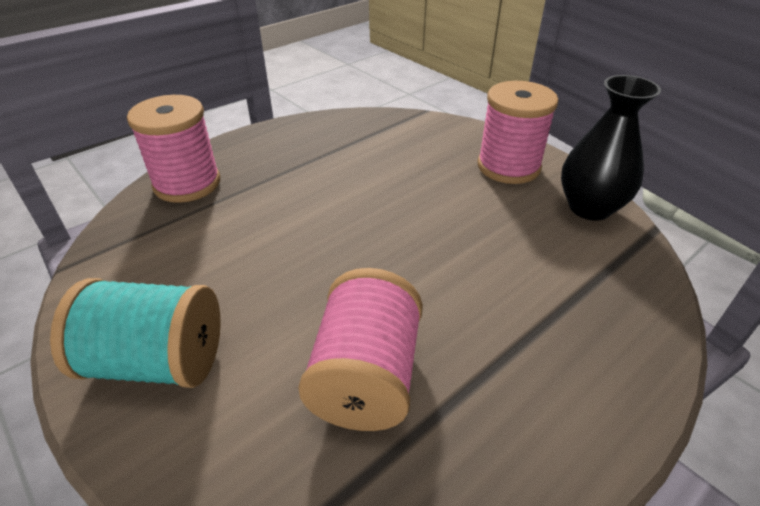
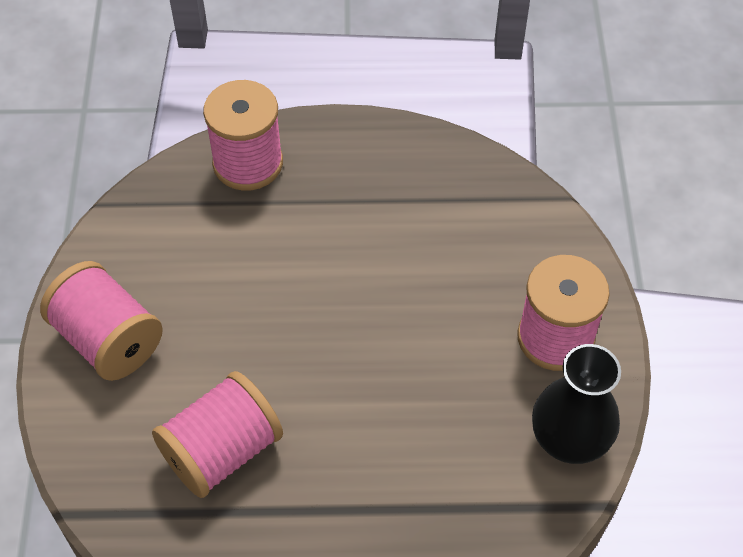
camera: 40 degrees right, 15 degrees up
(157, 361) = (108, 340): turquoise spool -> pink spool

